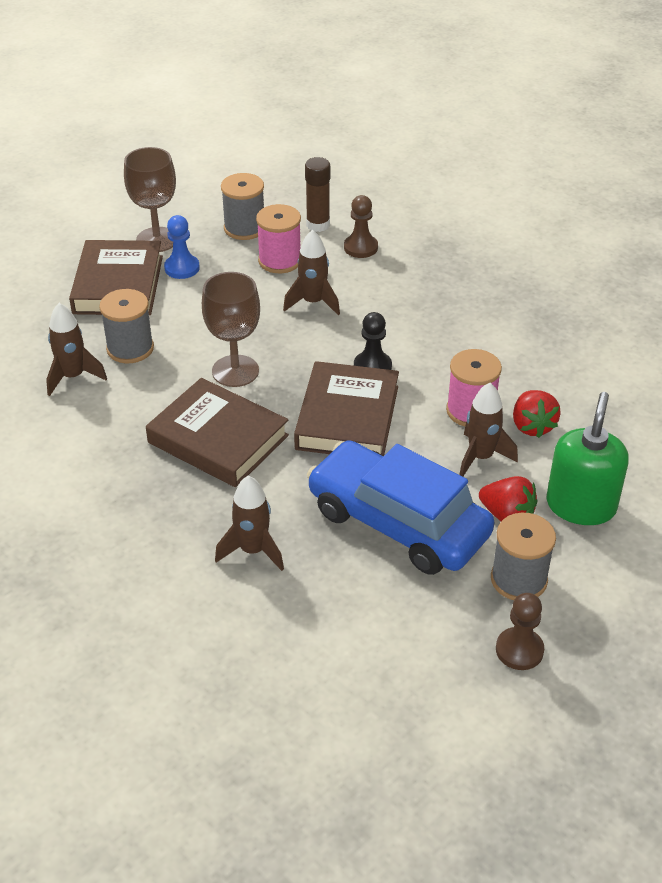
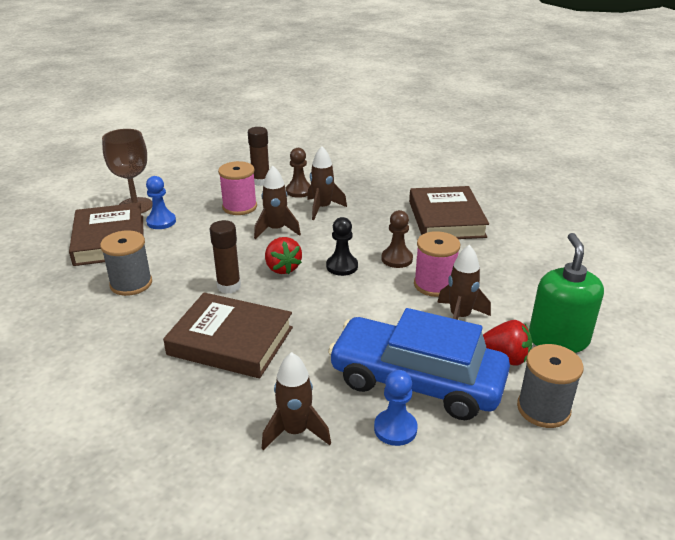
camera: 15 degrees left, 10 degrees down
(73, 377) = (83, 313): brown rocket -> brown rocket (322, 208)
(235, 371) = (229, 286): brown goblet -> brown glue stick
(244, 228) = (204, 190): grey spool -> none
(347, 417) = (337, 306): brown book -> brown book (446, 219)
(353, 568) = (395, 429): none -> blue pawn
(519, 650) = (579, 473): brown pawn -> brown pawn (397, 259)
(532, 426) = (487, 288): red strawberry -> red strawberry (282, 268)

